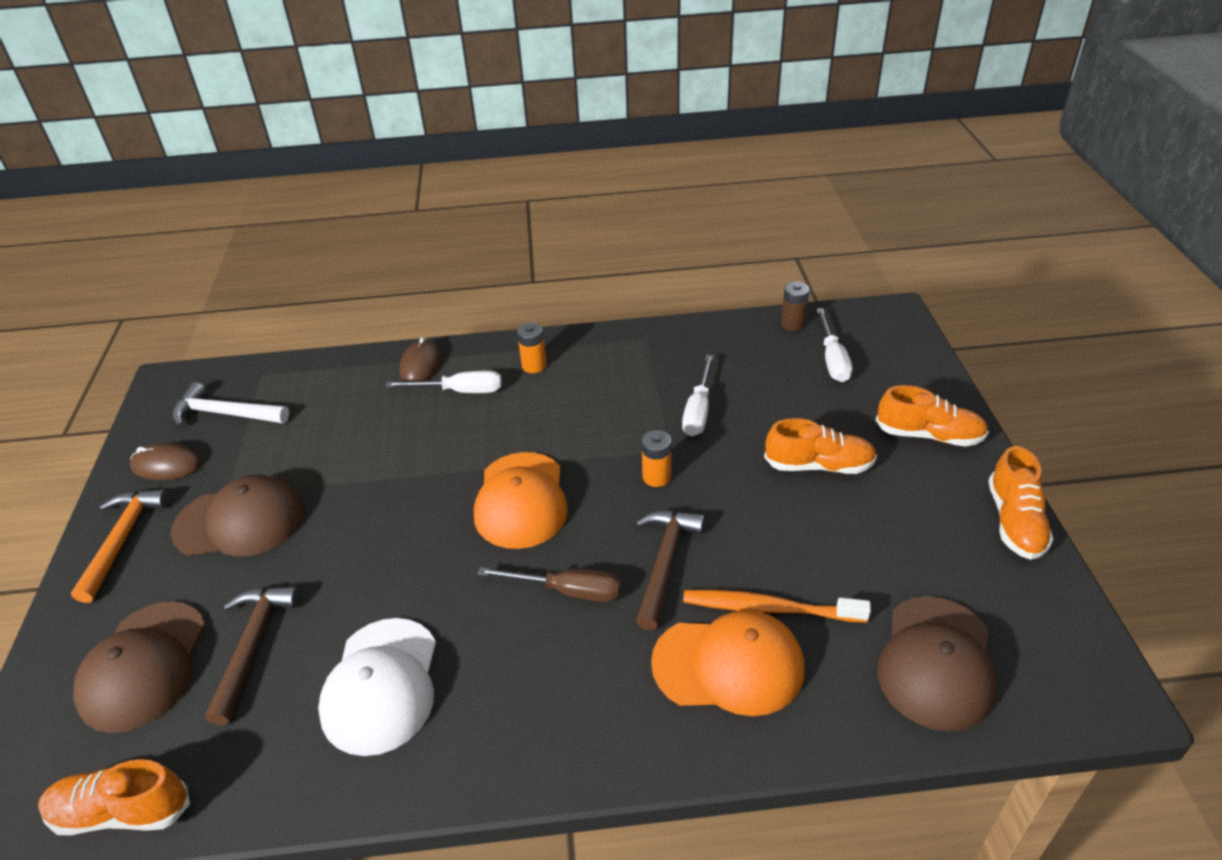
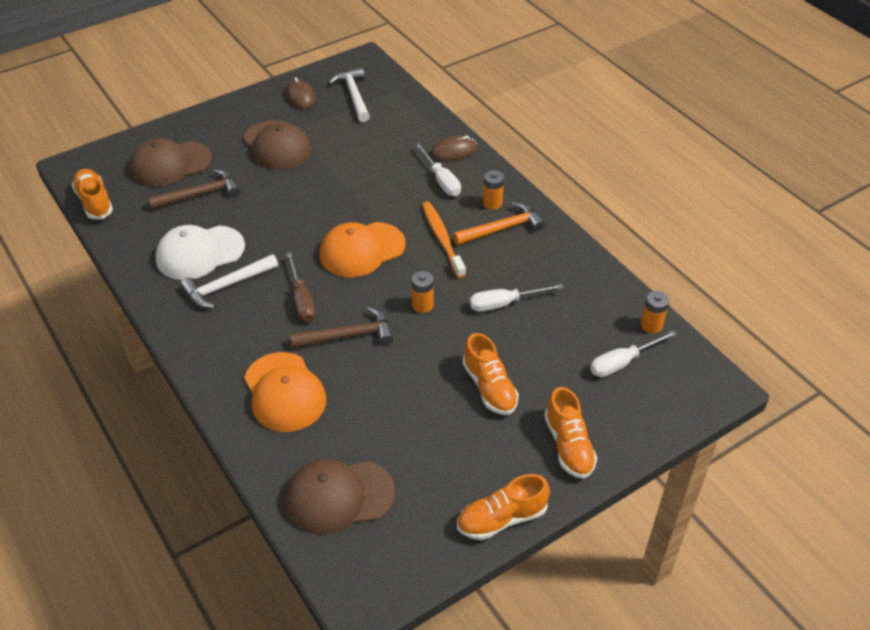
camera: 60 degrees right, 5 degrees up
(122, 540) = (241, 112): orange hammer -> orange hammer (502, 228)
(478, 671) = (227, 286): none -> white hammer
(770, 608) = (339, 399): orange toothbrush -> orange toothbrush (442, 239)
(792, 324) = (651, 325): brown battery -> orange battery

